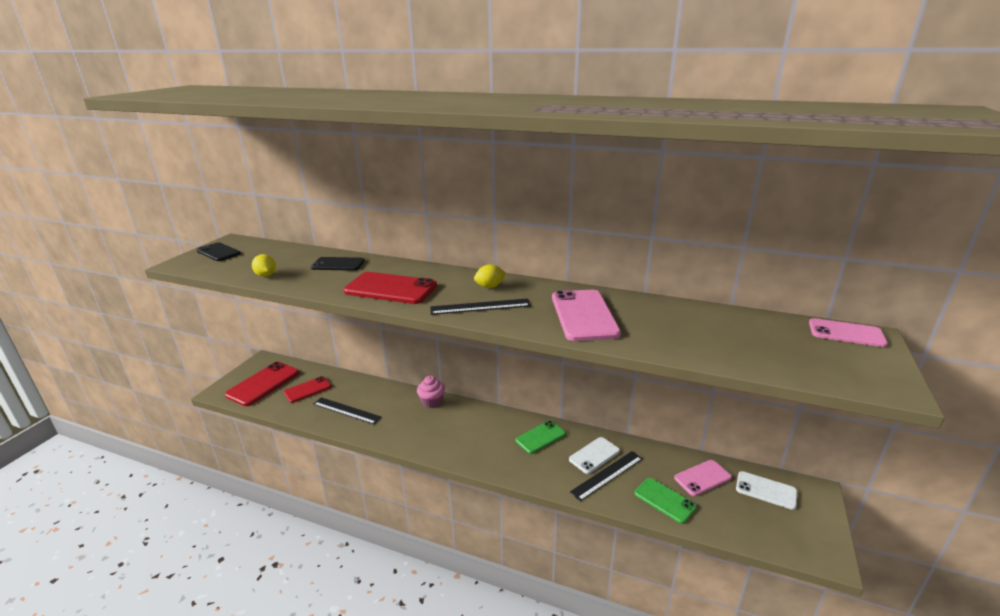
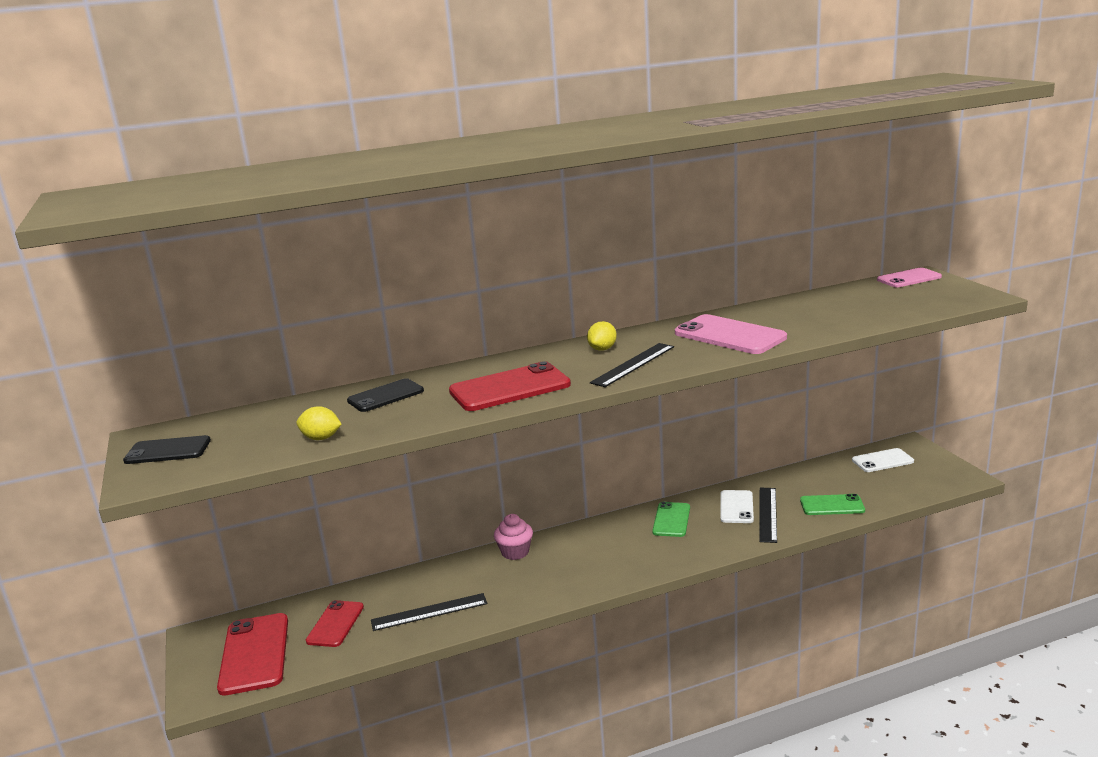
camera: 40 degrees left, 5 degrees down
(702, 478) = (834, 476): pink phone -> none

